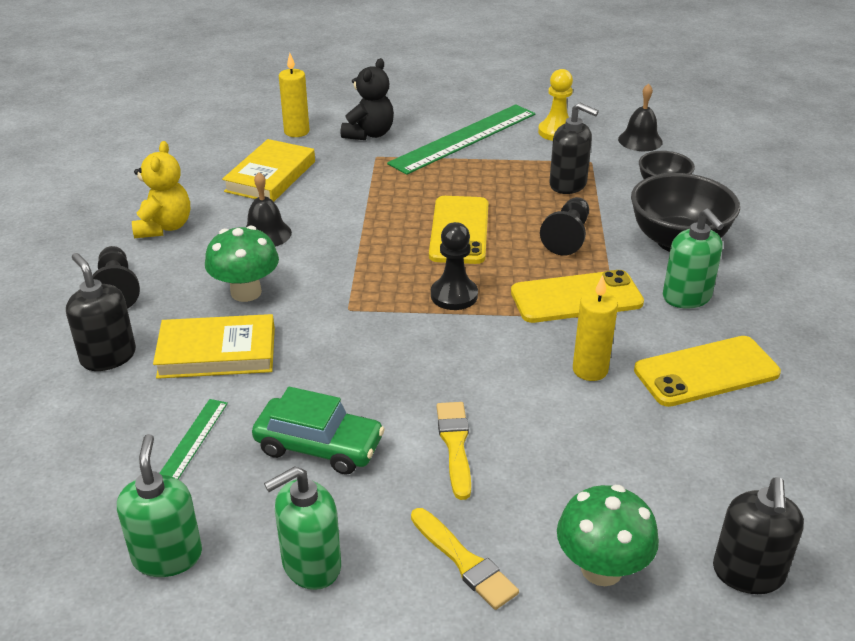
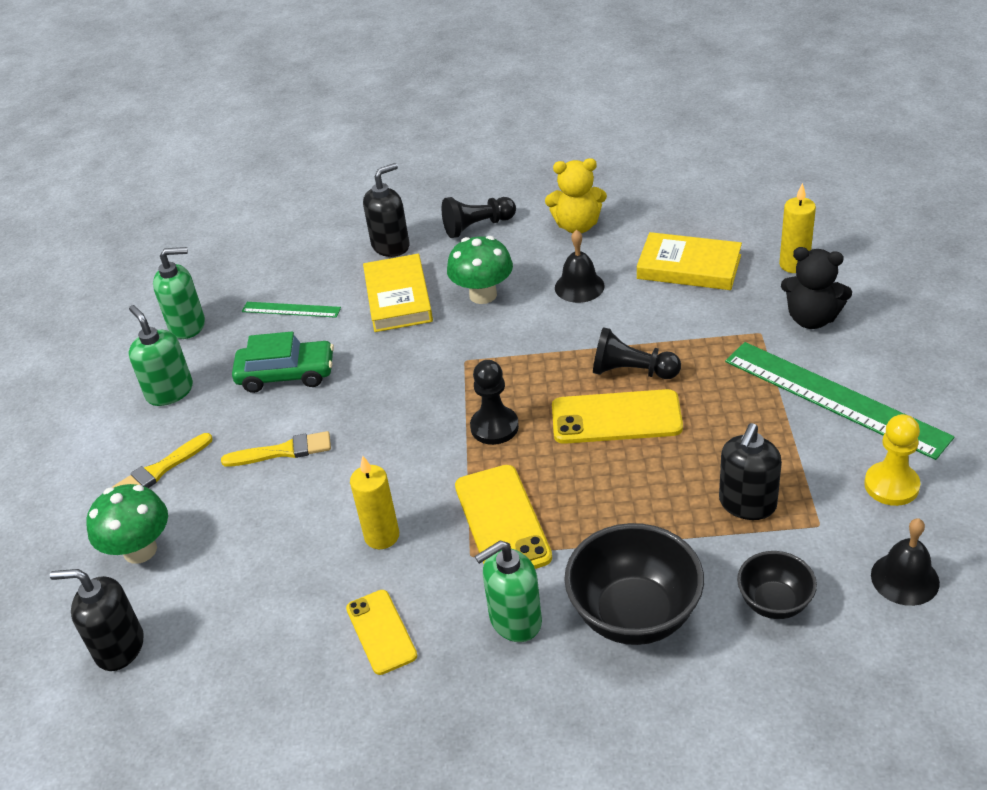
camera: 90 degrees right, 5 degrees up
(319, 446) = (286, 374): green car -> green car turned 105 degrees counterclockwise
(567, 237) = (622, 509): black pawn -> black pawn (632, 371)
(706, 372) = (381, 632): yellow phone -> yellow phone, size x0.64

